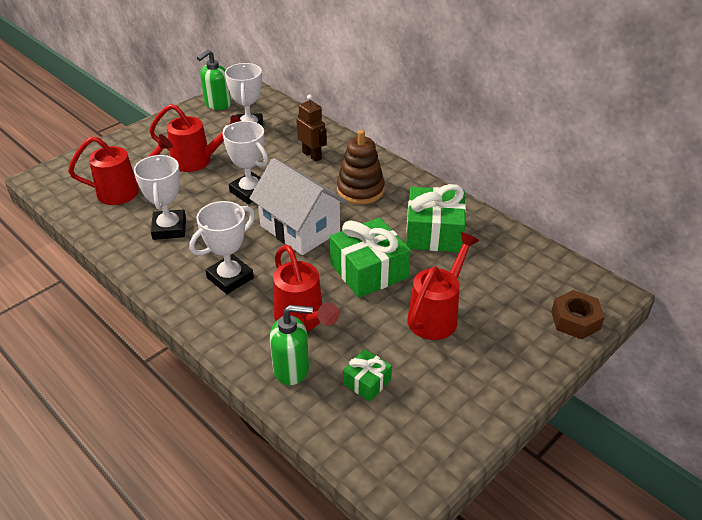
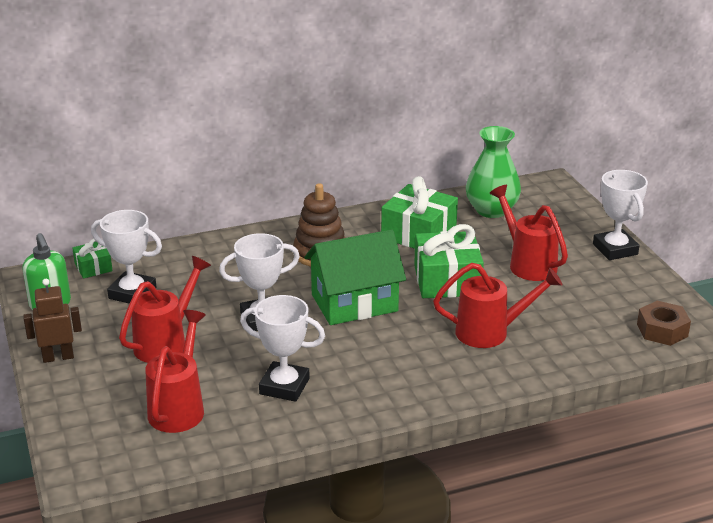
camera: 65 degrees left, 10 degrees down
(230, 278) = (401, 361): white trophy -> white trophy (615, 249)
(292, 369) = (550, 352): green soap dispenser -> none
(300, 229) = (354, 303): white house -> green house
(312, 155) = (231, 265): brown robot -> brown robot (58, 357)
(367, 382) = (586, 318): green gift -> green gift (93, 267)
(515, 266) = (491, 210): none -> green vase
(575, 320) = (571, 206): brown nut -> brown nut (662, 330)

